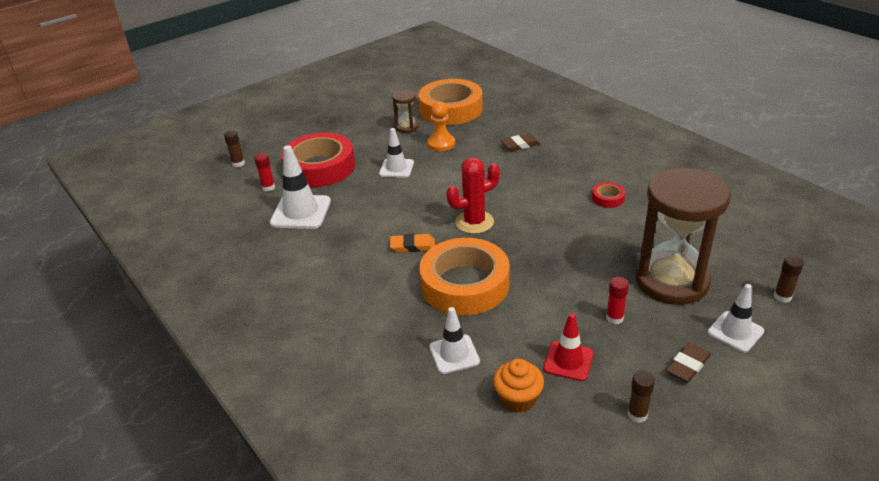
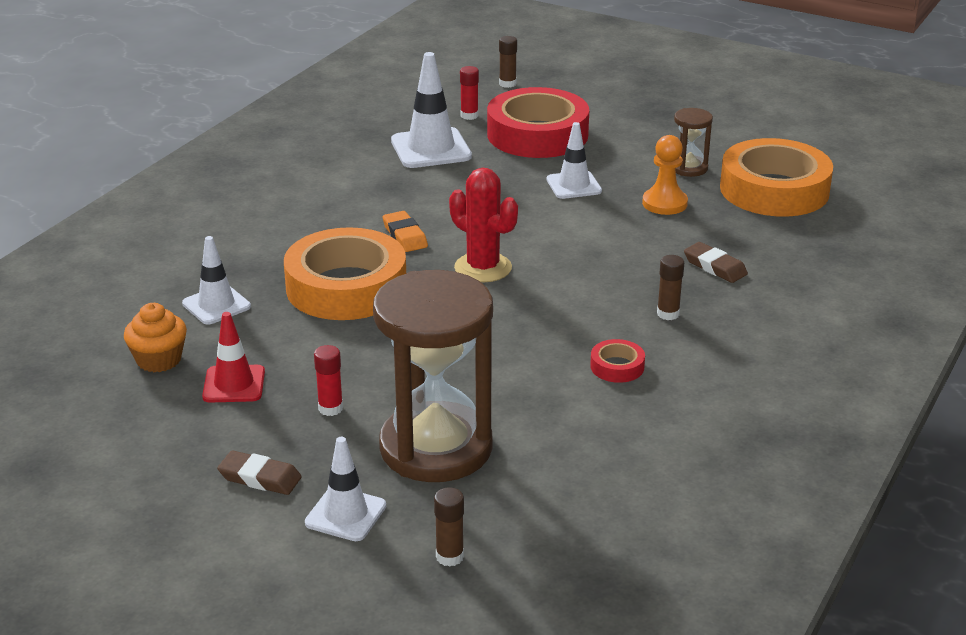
camera: 65 degrees right, 5 degrees down
(637, 414) = (158, 447): brown glue stick -> brown glue stick (668, 314)

